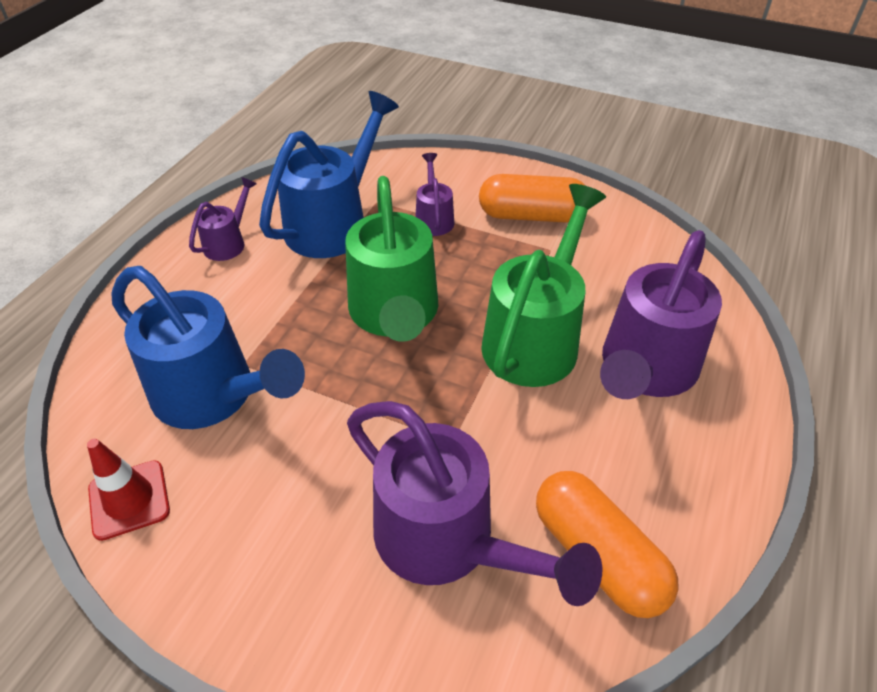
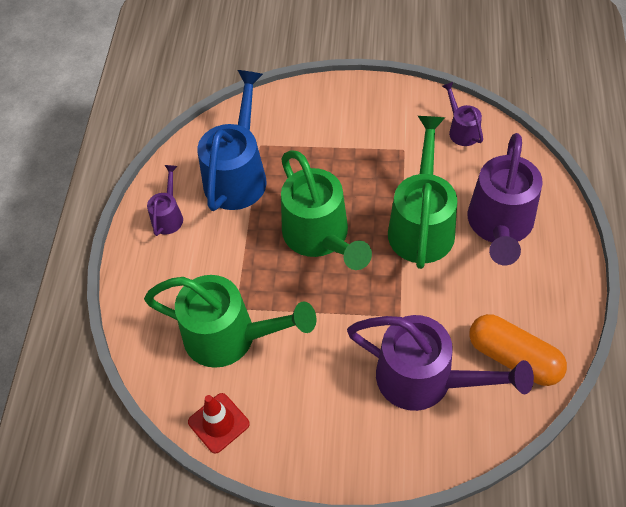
camera: 15 degrees left, 10 degrees up
(214, 396) = (230, 337): blue watering can -> green watering can
(434, 218) = (309, 148): purple watering can -> purple watering can (461, 130)
(532, 216) = (379, 124): orange capsule -> none

